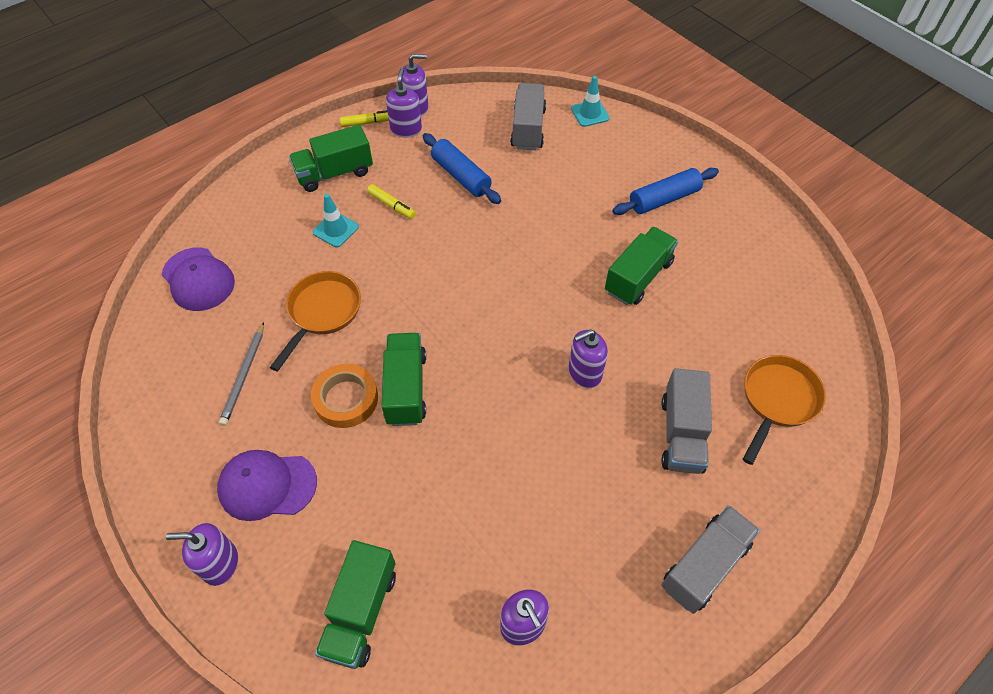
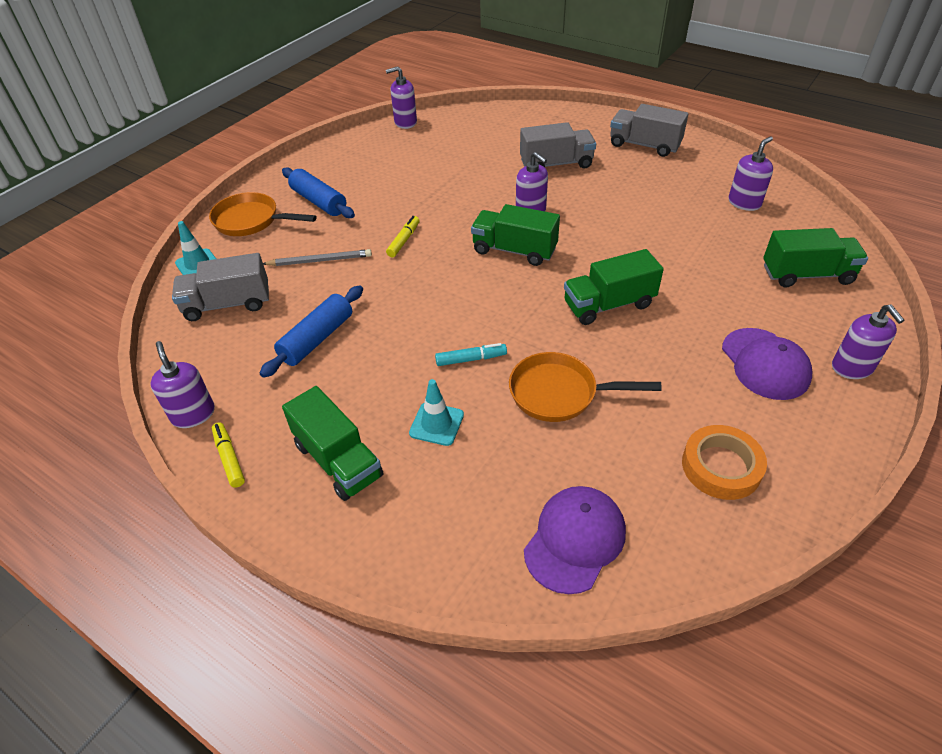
camera: 105 degrees left, 10 degrees down
(244, 375) = (673, 429): grey pencil -> grey pencil (320, 260)
(346, 399) = (645, 340): orange tape -> orange tape (721, 466)
(389, 265) = (471, 359): none -> turquoise marker
(391, 205) = (381, 384): yellow marker -> yellow marker (404, 240)
(406, 129) = (240, 412): purple soap dispenser -> purple soap dispenser (405, 122)
(638, 277) = (418, 202): green truck -> green truck (514, 250)
(777, 400) = (504, 132): orange pan -> orange pan (251, 221)

